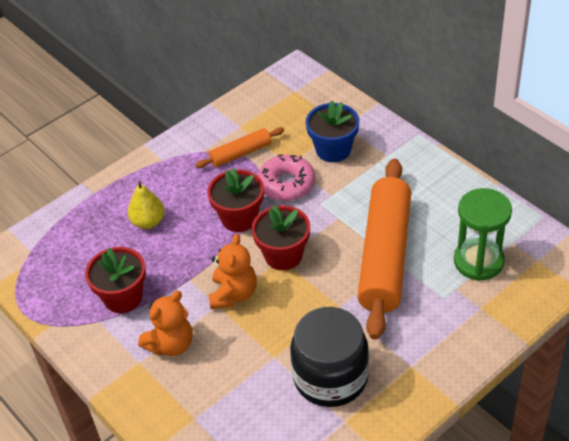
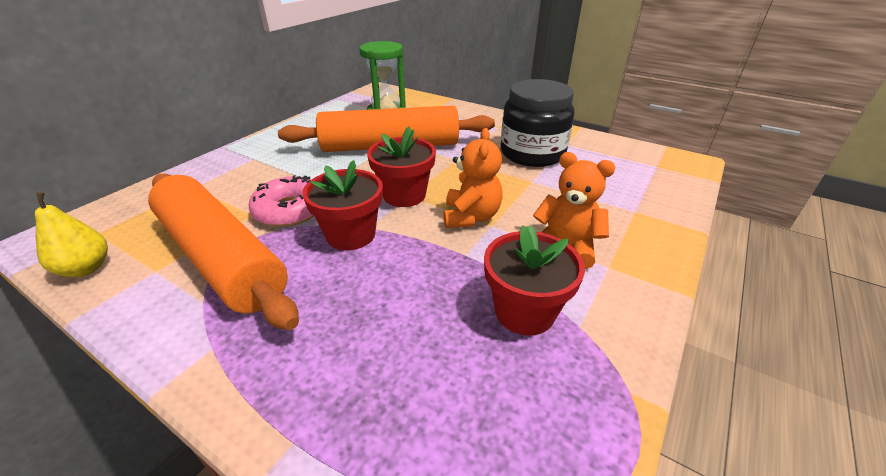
camera: 110 degrees left, 10 degrees down
(148, 222) = (368, 325): yellow pear -> yellow pear (86, 268)
(233, 294) = (471, 217): orange teddy bear -> orange teddy bear turned 105 degrees clockwise
(241, 153) = (221, 257): orange rolling pin -> orange rolling pin, size x2.10
(333, 150) = (235, 188): blue flower pot -> none

